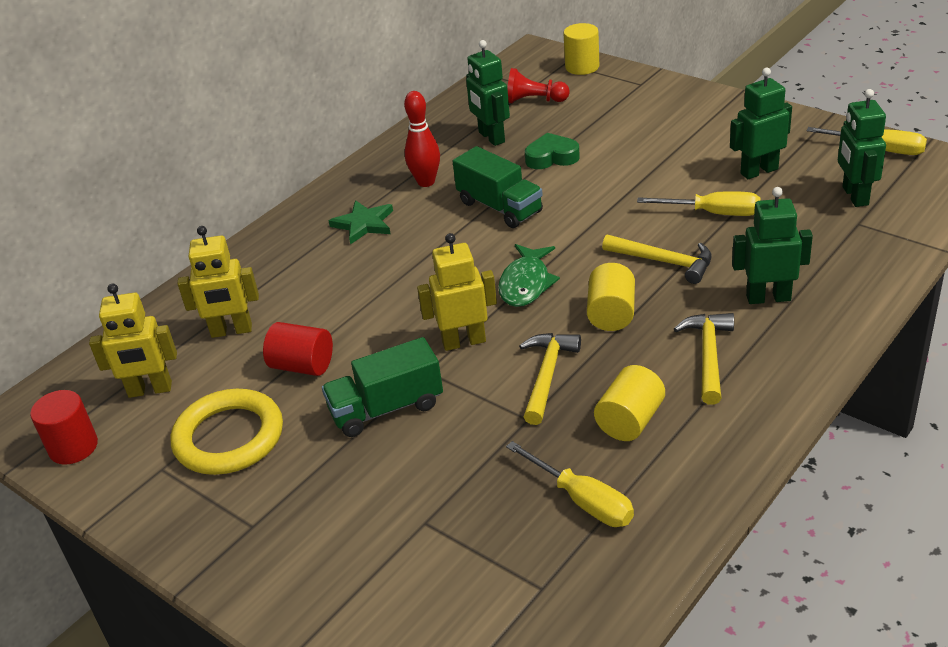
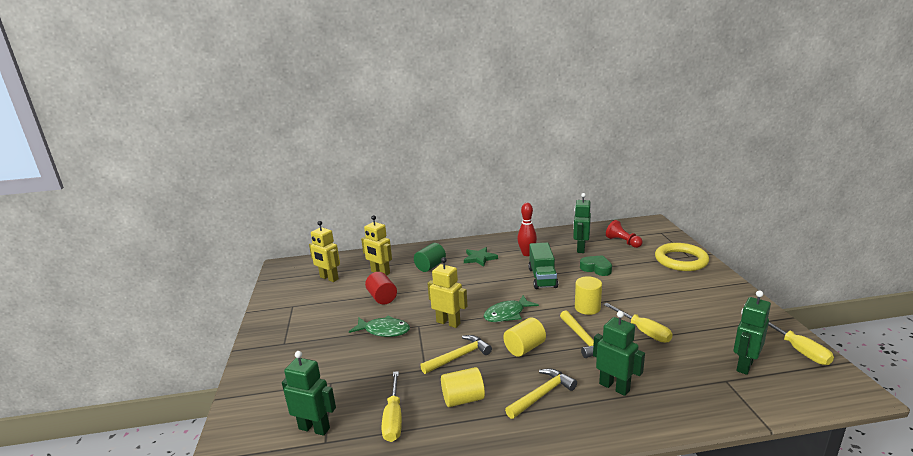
camera: 40 degrees right, 15 degrees down
(73, 447) = (283, 283): red cylinder -> none
(229, 437) = (324, 308): yellow ring -> yellow ring (681, 260)
(303, 277) = (430, 266): none -> green cylinder
(386, 408) = (384, 330): green truck -> green fish
(582, 67) = (668, 237): yellow cylinder -> yellow cylinder (587, 308)
(759, 171) = (699, 324): green robot -> green robot (314, 428)

